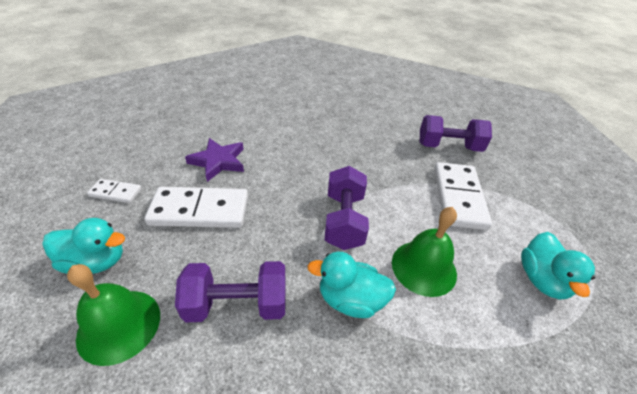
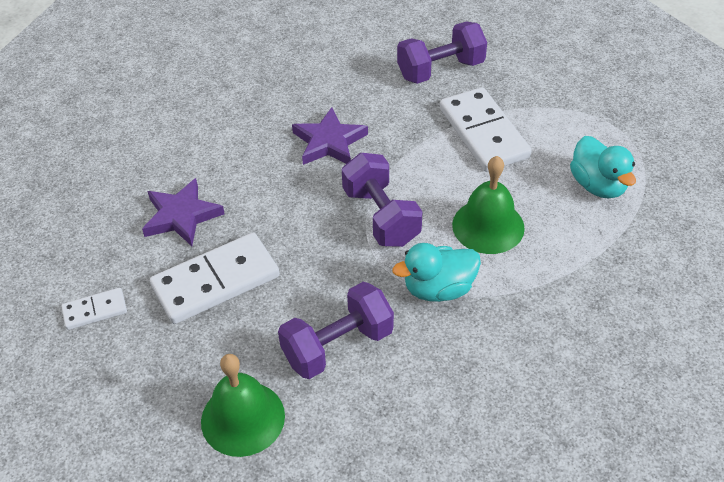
camera: 25 degrees left, 5 degrees up
(96, 262) = (157, 384): turquoise duck -> none
(343, 158) = (329, 142): none -> purple star

